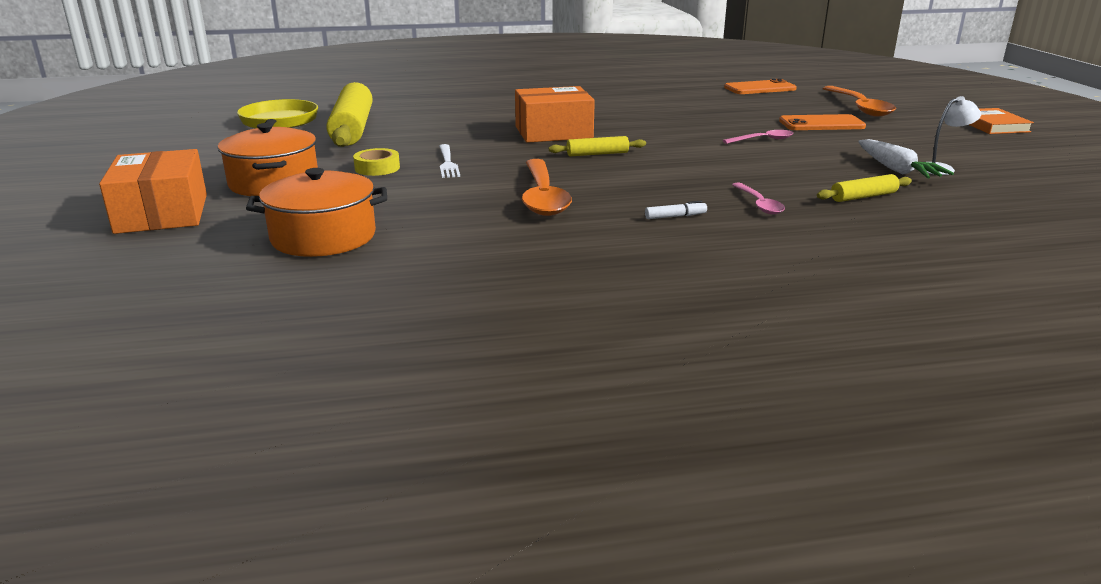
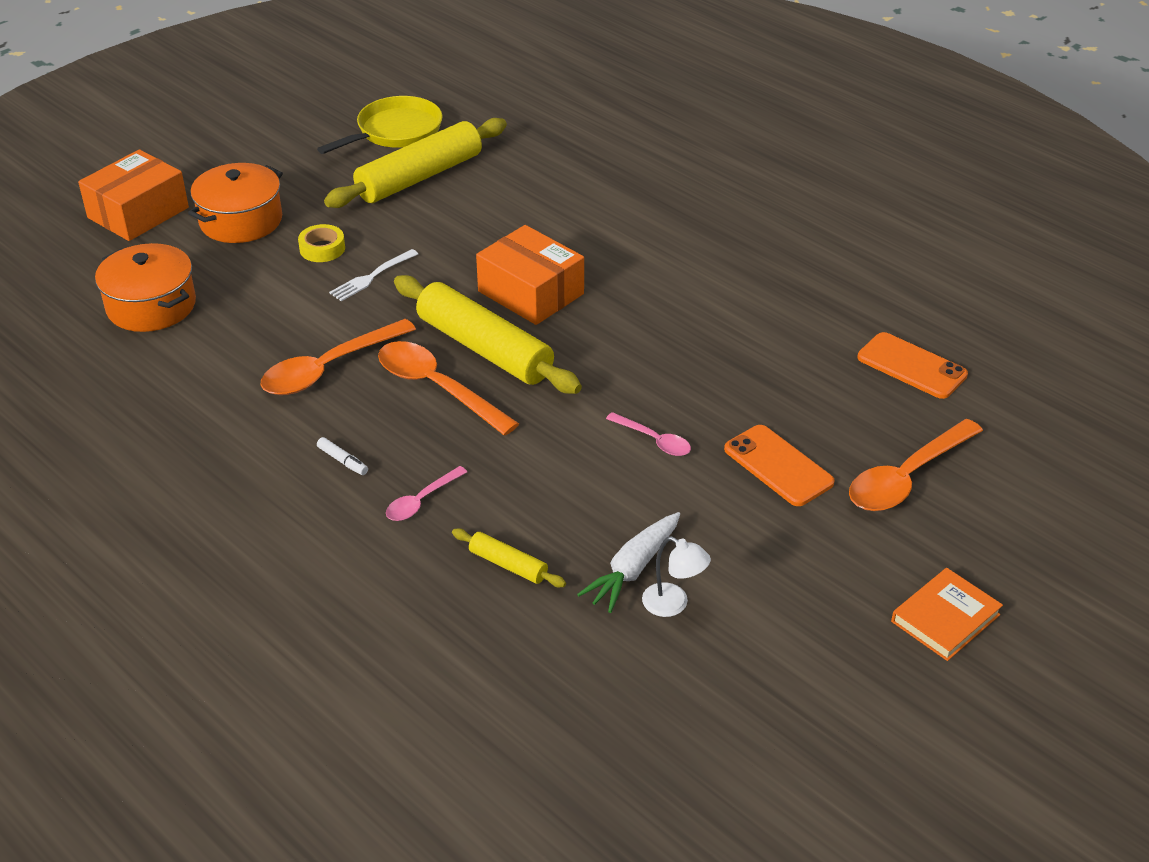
camera: 55 degrees right, 15 degrees up
(597, 154) = (484, 348): yellow rolling pin -> yellow rolling pin, size x2.21
(623, 173) = (437, 388): none -> orange spoon

